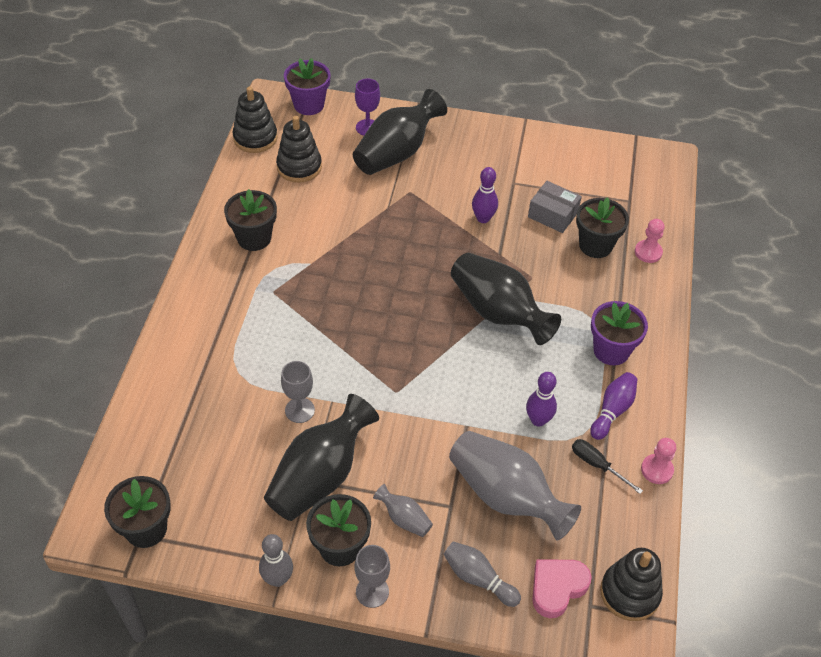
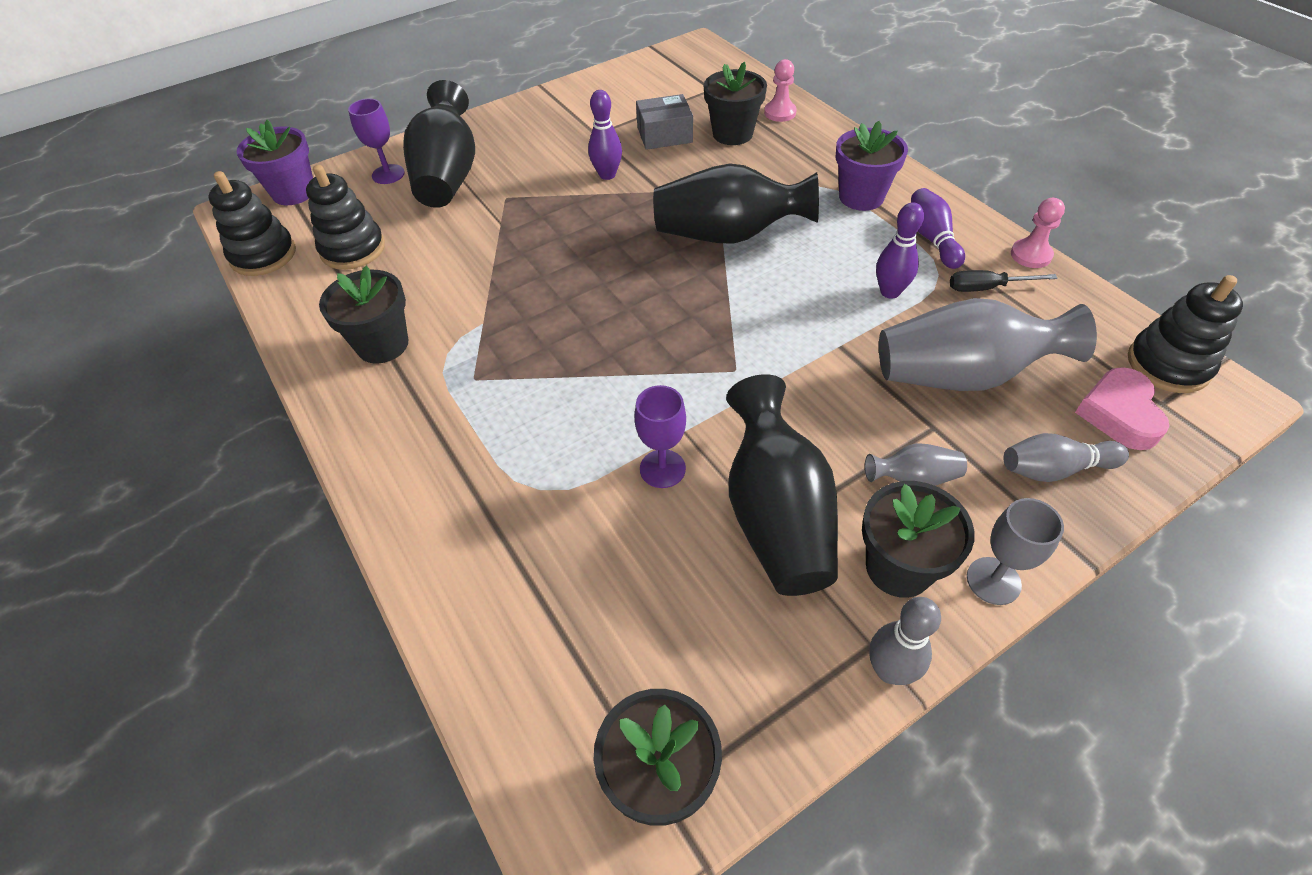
camera: 40 degrees left, 0 degrees up
(299, 410) = (662, 469): grey goblet -> purple goblet

